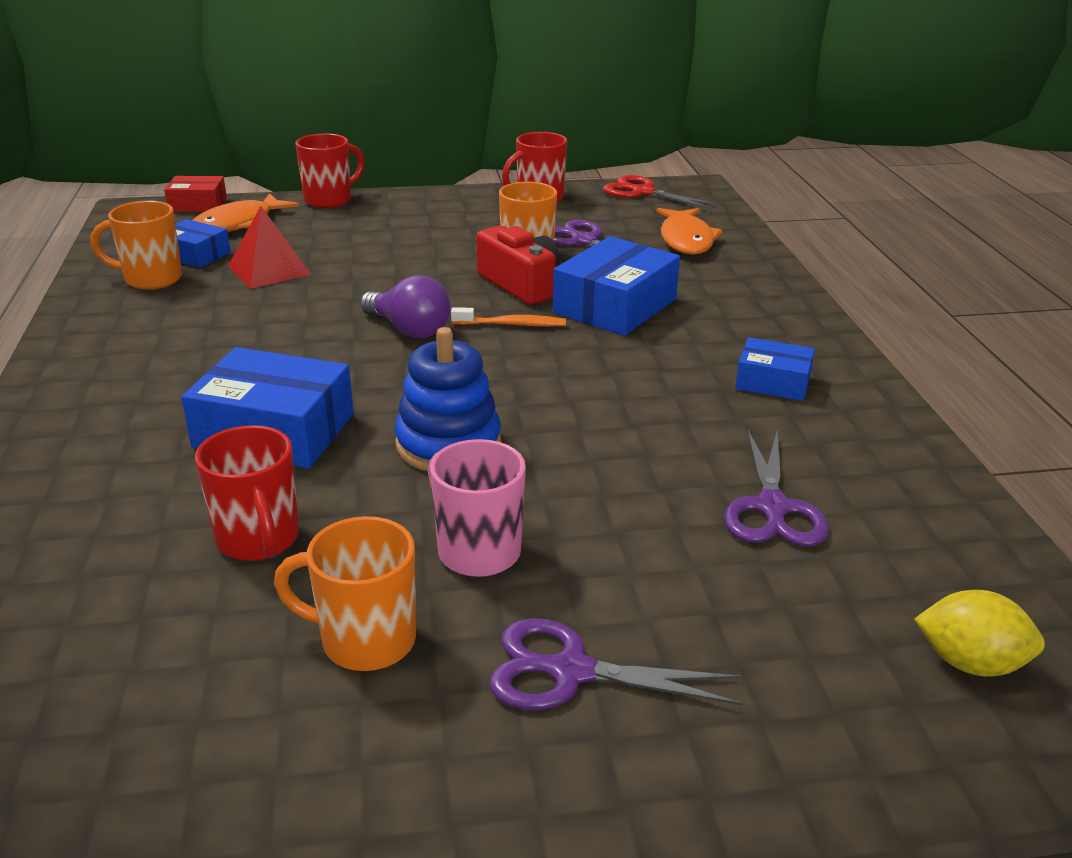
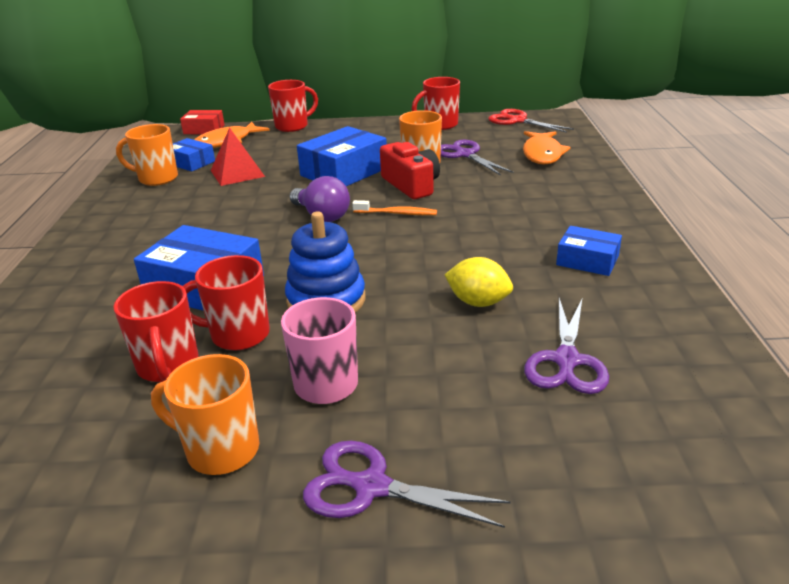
camera: 10 degrees right, 0 degrees up
(342, 494) = (238, 335): none -> red mug
(615, 306) = (477, 201): blue box -> blue box (344, 172)
(970, 663) = (713, 504): yellow lemon -> yellow lemon (478, 302)

